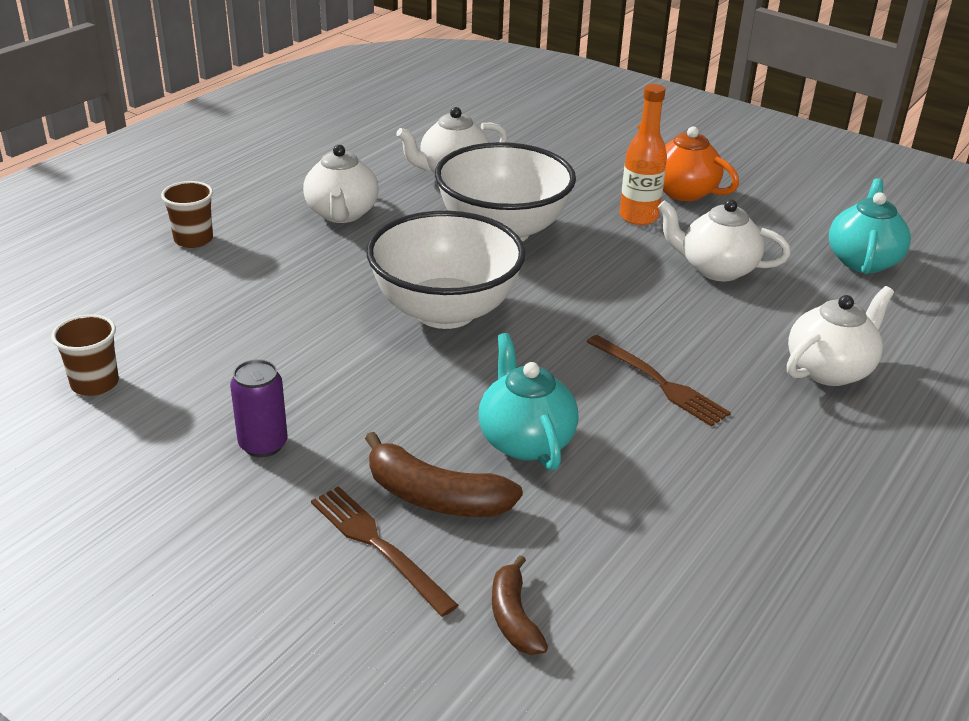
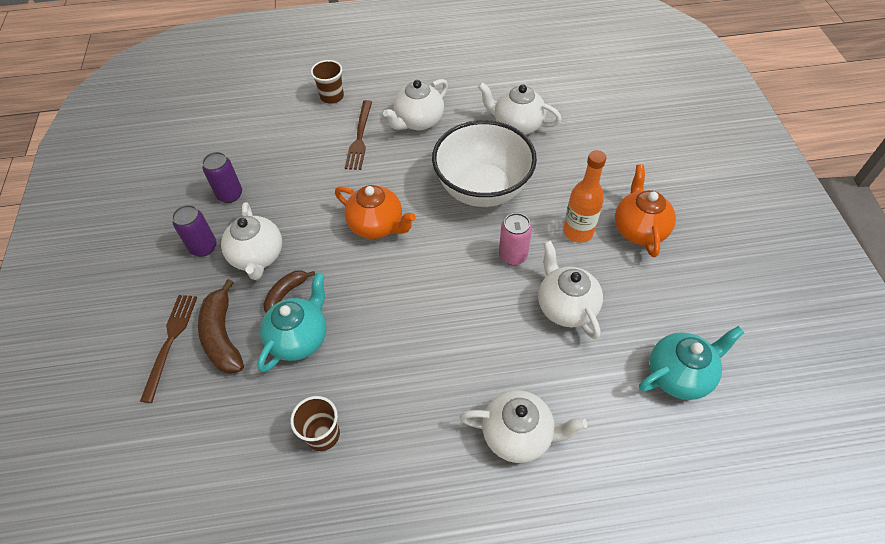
camera: 50 degrees right, 20 degrees up
(95, 383) = (193, 162): brown cup -> brown cup (323, 434)
(211, 382) = (230, 195): none -> purple can
(352, 411) = (258, 257): none -> white teapot
(445, 311) = (377, 225): white bowl -> orange teapot
(514, 617) = (163, 429): brown banana -> brown banana (286, 294)
(615, 261) = (513, 256): none -> pink can
(659, 382) = (411, 359): brown fork -> brown fork (359, 137)

